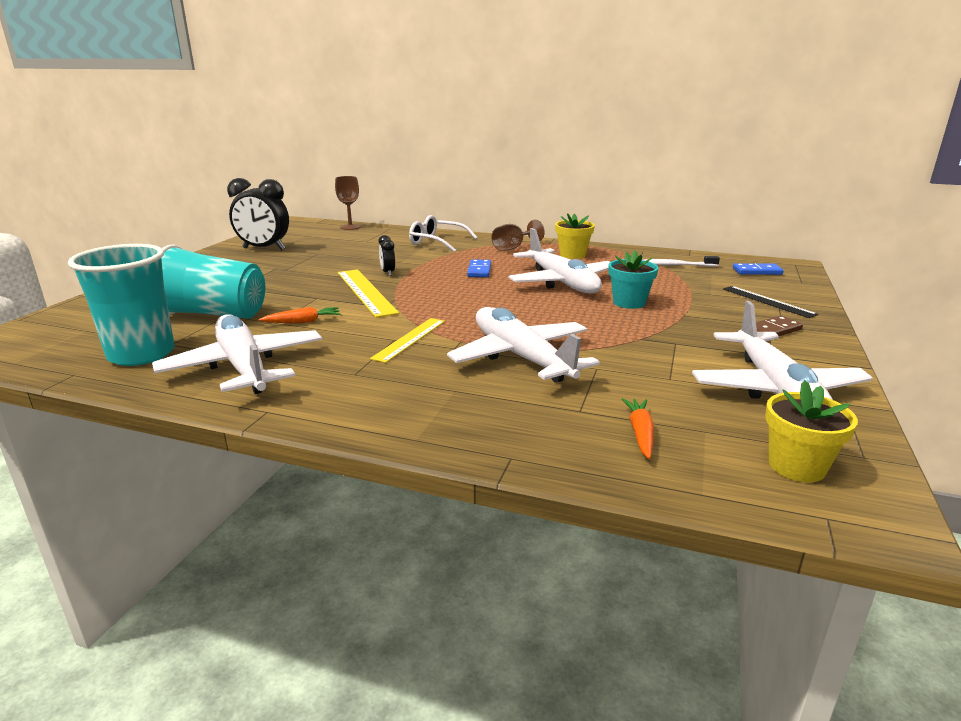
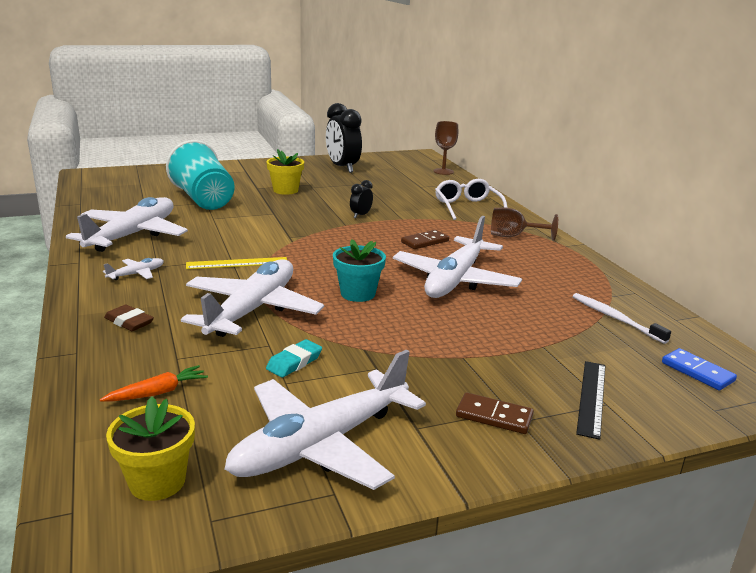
camera: 50 degrees right, 0 degrees up
(141, 354) = (122, 206): turquoise cup -> none
(303, 322) = (224, 224): orange carrot -> none
(358, 388) = (136, 274): none -> white plane
(365, 292) = (308, 222): yellow ruler -> none
(473, 416) = (129, 322): none -> brown eraser
(479, 270) = (425, 242): blue domino -> brown domino
(572, 255) = (546, 264): yellow flower pot -> yellow flower pot (285, 190)
(629, 303) = (452, 322): turquoise flower pot -> turquoise flower pot (358, 294)
(638, 366) = (294, 362): none -> turquoise eraser

